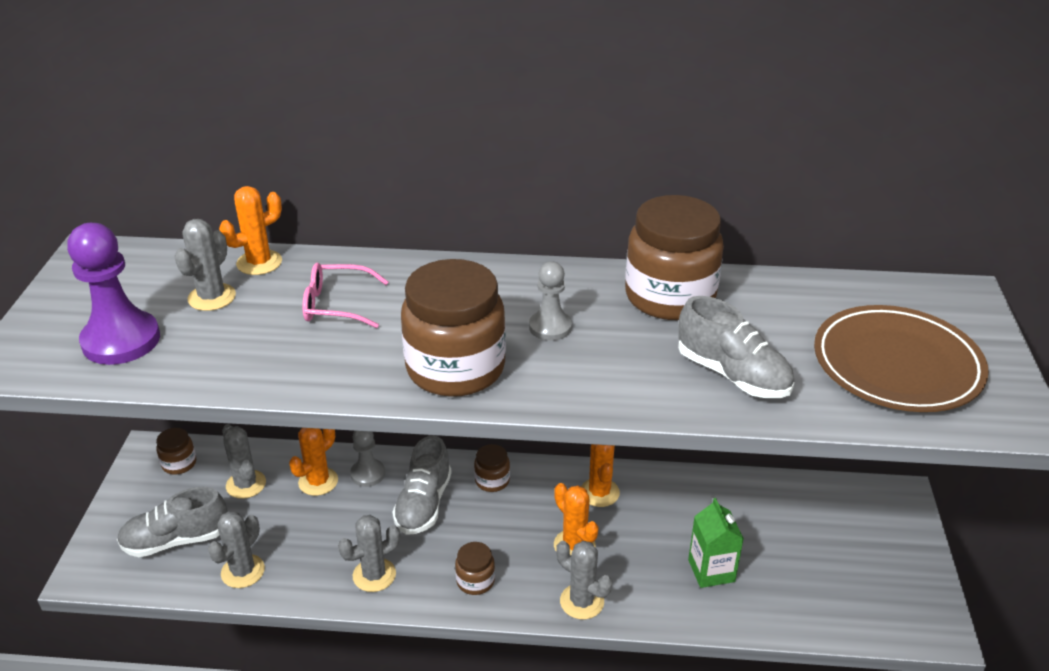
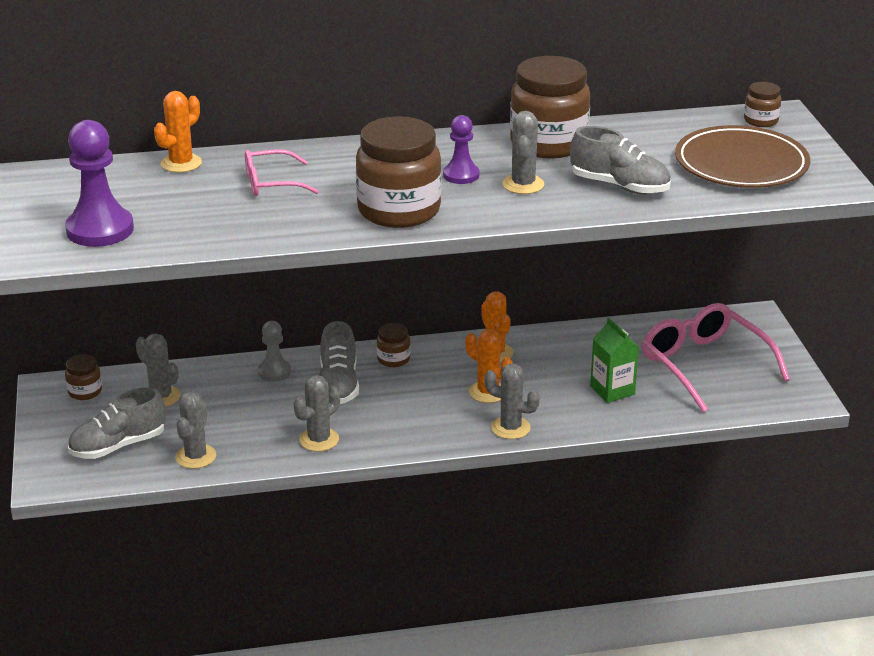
camera: 15 degrees left, 5 degrees down
(212, 297) = (157, 192): grey cactus -> grey cactus (523, 184)
(318, 481) = (230, 384): orange cactus -> none
(475, 581) = (411, 429): brown jar -> brown jar (761, 121)
(550, 327) = (461, 175): grey pawn -> purple pawn
(825, 554) = (704, 365): none -> pink glasses

